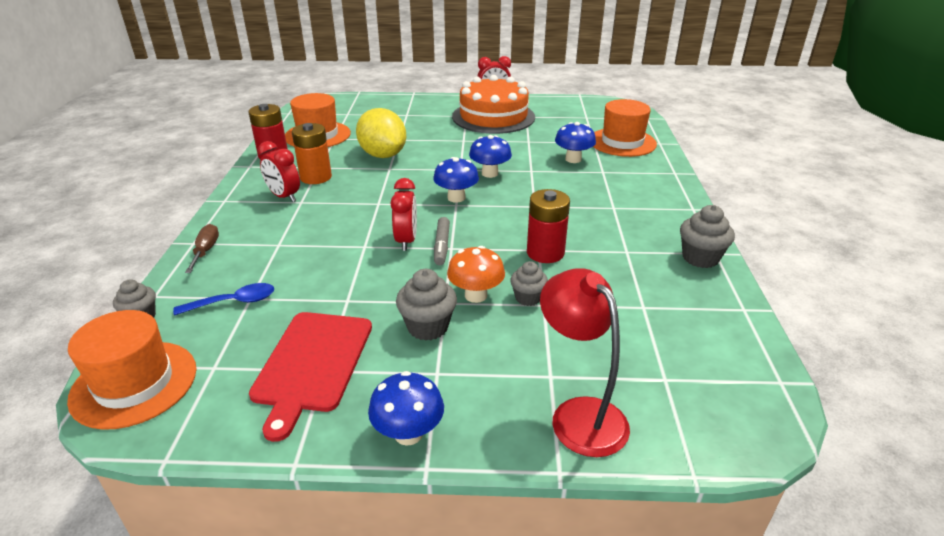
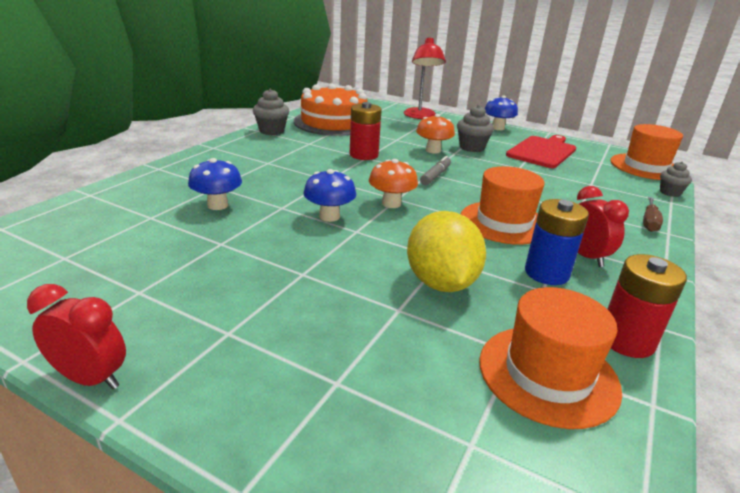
camera: 155 degrees left, 5 degrees down
(234, 302) = (603, 184): blue spoon -> none
(316, 177) = (546, 273): orange battery -> blue battery
(406, 241) = (462, 185): red clock -> none
(456, 198) = (391, 203): blue mushroom -> orange mushroom
(493, 117) = (189, 310): orange cake -> orange cake (333, 122)
(528, 298) = (402, 143): grey cupcake -> none
(622, 142) = (123, 207): orange hat -> orange hat (504, 222)

